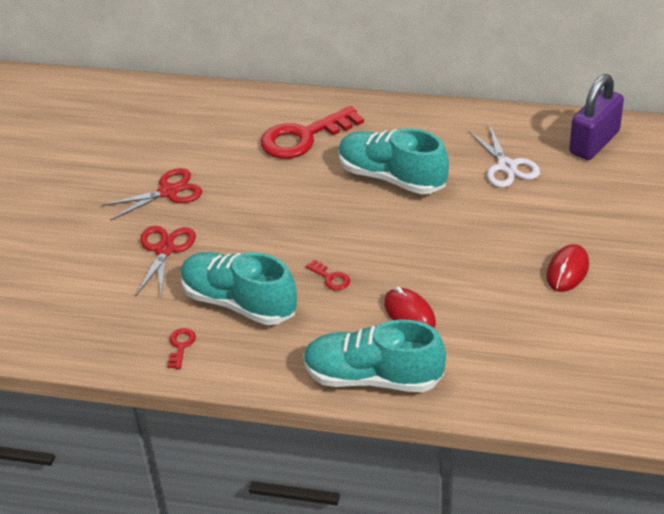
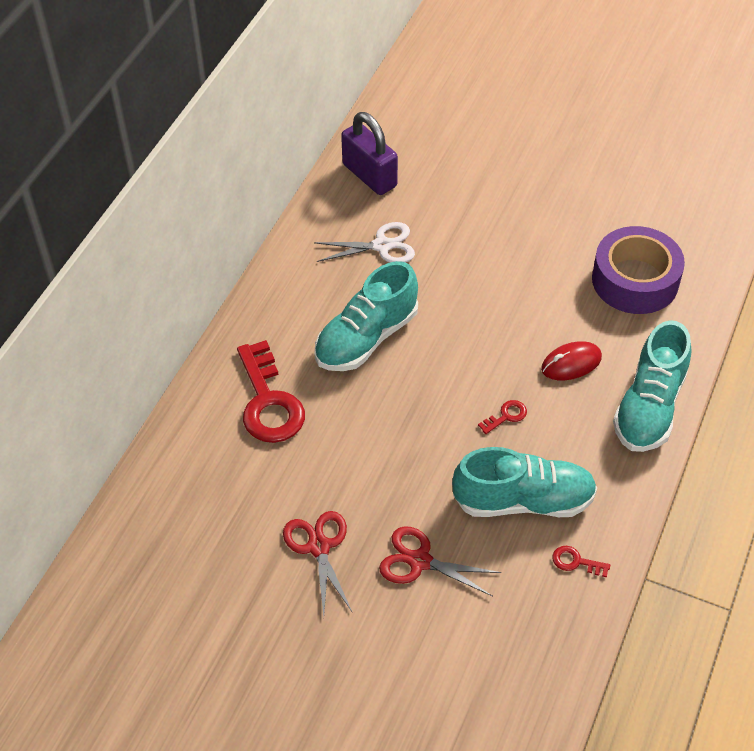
camera: 80 degrees left, 10 degrees up
(239, 303) = (523, 500): turquoise shoe -> turquoise shoe turned 135 degrees counterclockwise
(541, 348) = (635, 280): none -> purple tape
(567, 271) = (542, 239): red mouse -> none

